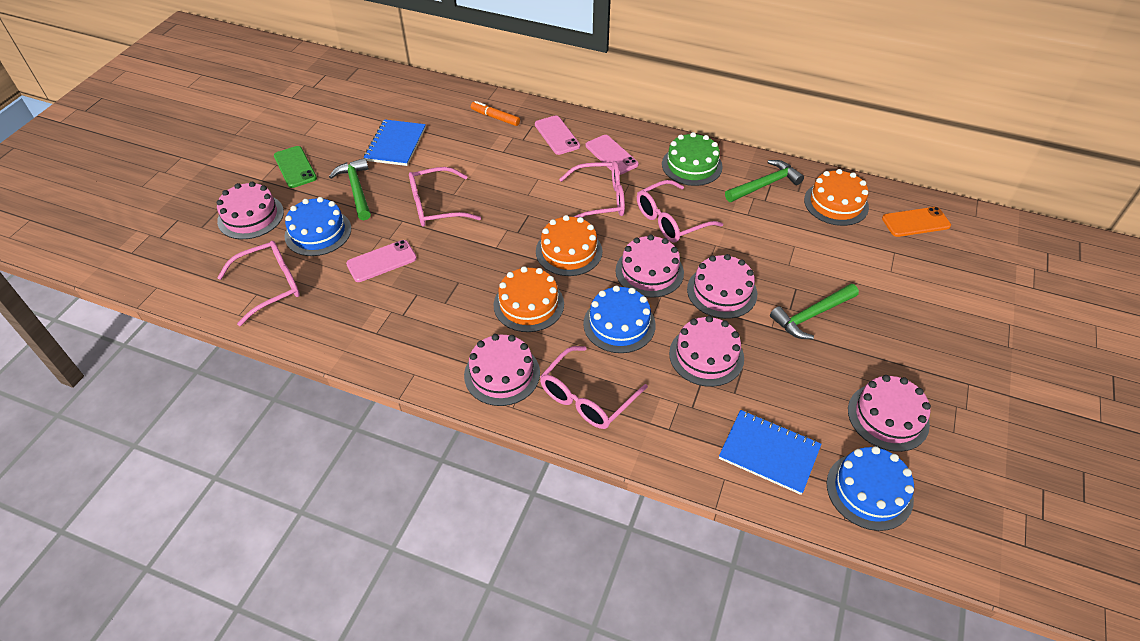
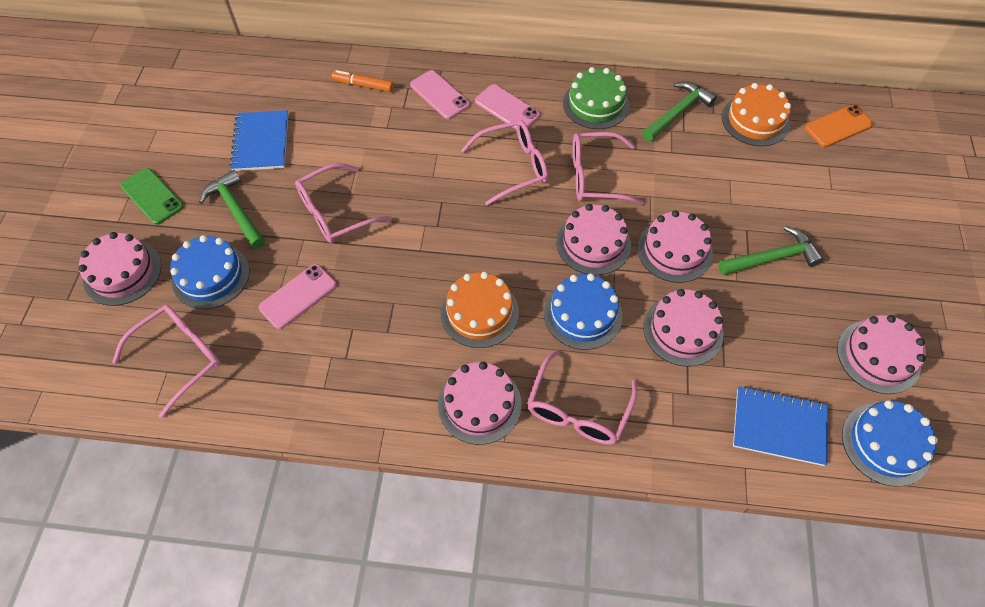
camera: 15 degrees left, 10 degrees up
(569, 251) = (500, 237): orange cake -> none
(670, 220) = (595, 176): pink glasses -> pink glasses turned 45 degrees clockwise
(812, 315) = (772, 258): green hammer -> green hammer turned 150 degrees counterclockwise

